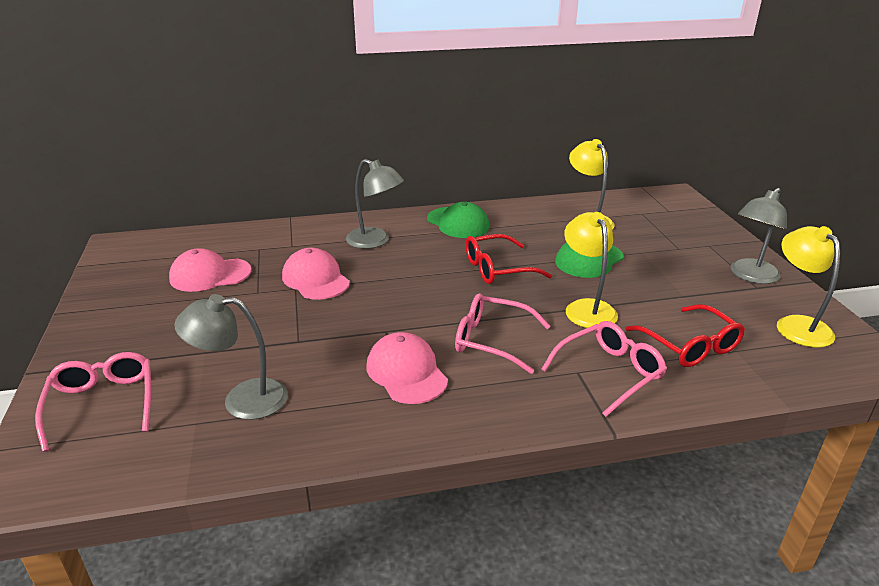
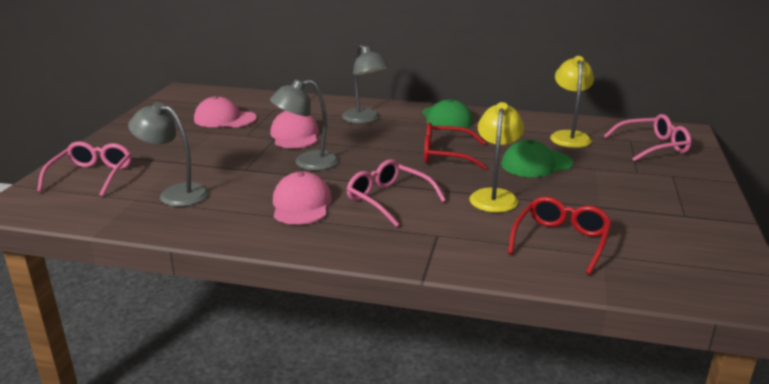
camera: 25 degrees right, 5 degrees down
(609, 373) = (463, 242): pink glasses -> pink glasses (652, 146)
(689, 345) = (561, 241): red glasses -> red glasses turned 150 degrees counterclockwise
(750, 276) = (688, 206): grey lamp -> grey lamp (307, 163)
(796, 325) = (692, 251): yellow lamp -> none

